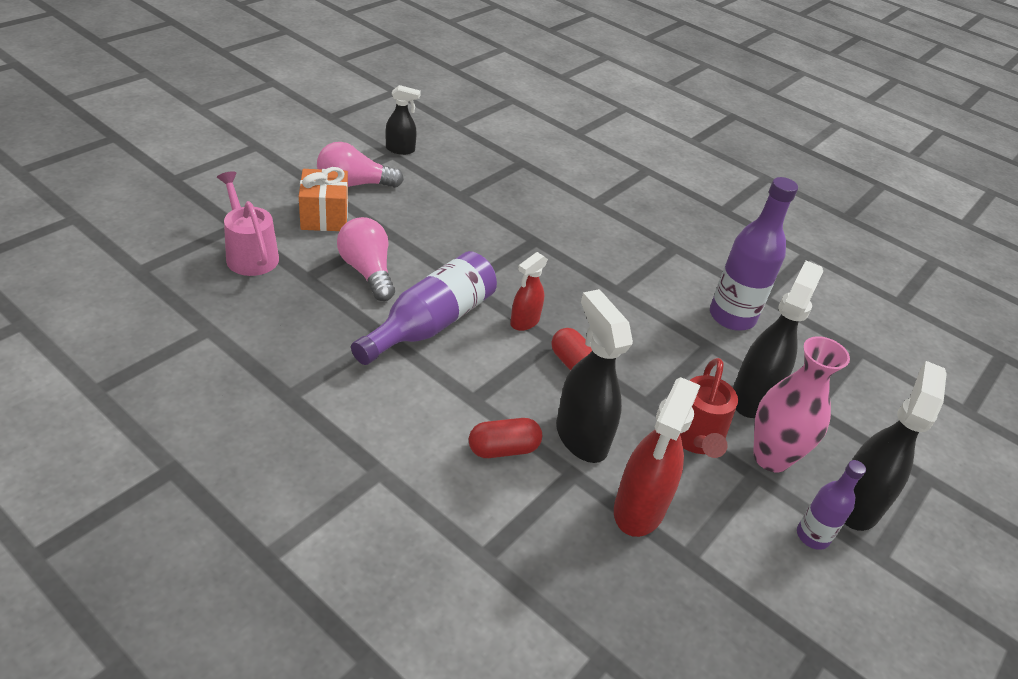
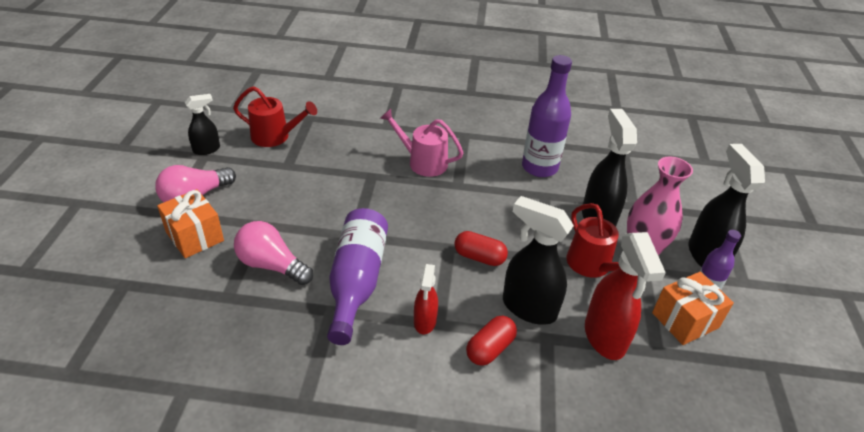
camera: 30 degrees left, 0 degrees up
(250, 254) = (159, 303): pink watering can -> pink watering can (422, 162)
(473, 165) = (275, 137): none -> red watering can
(524, 322) = (419, 243): red spray bottle -> red spray bottle (425, 322)
(755, 548) = (685, 320): none -> orange gift

